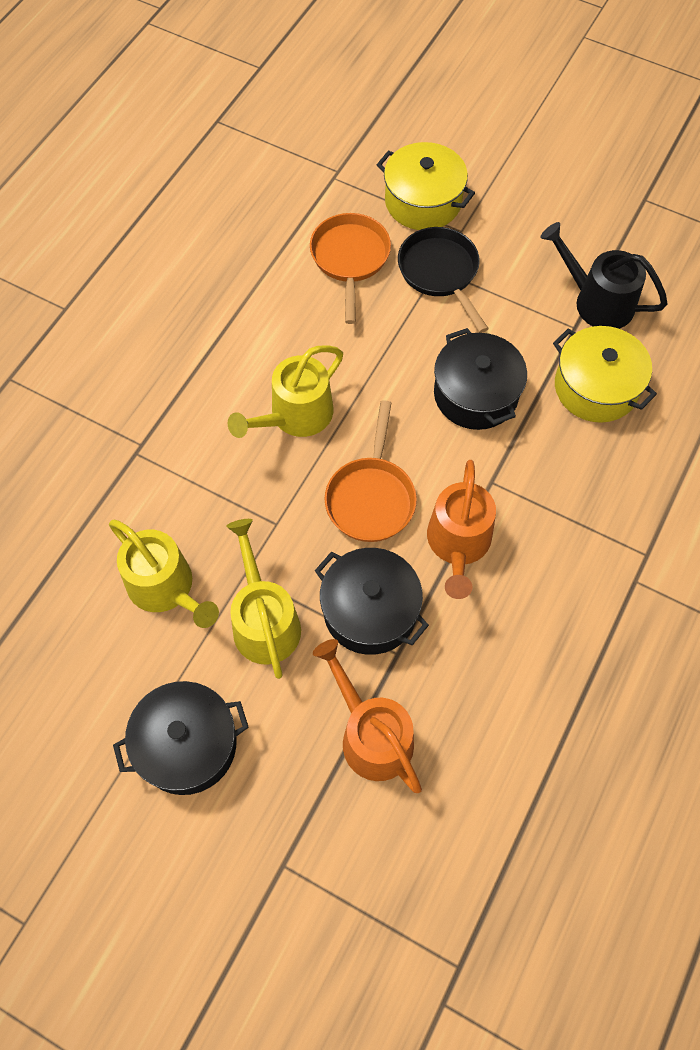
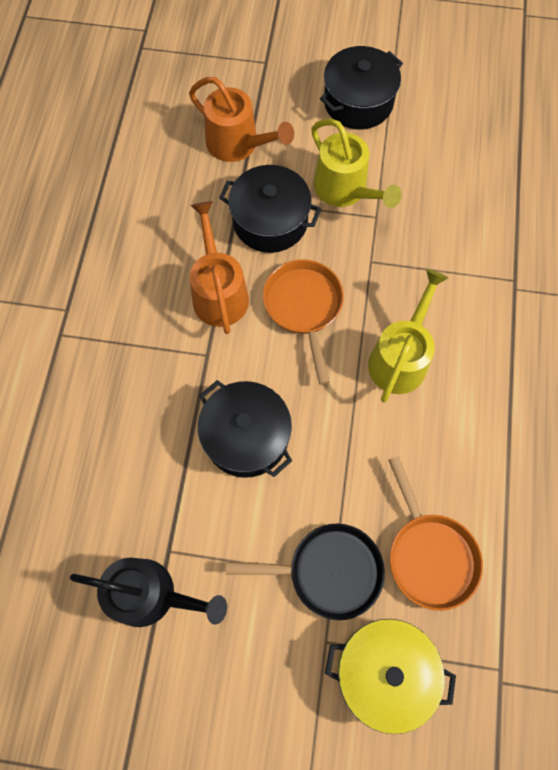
camera: 160 degrees right, 5 degrees up
(166, 588) = (428, 189): yellow watering can -> none
(440, 273) = (328, 571): black pan -> black pan turned 45 degrees counterclockwise
(596, 387) = (132, 485): yellow pot -> none

